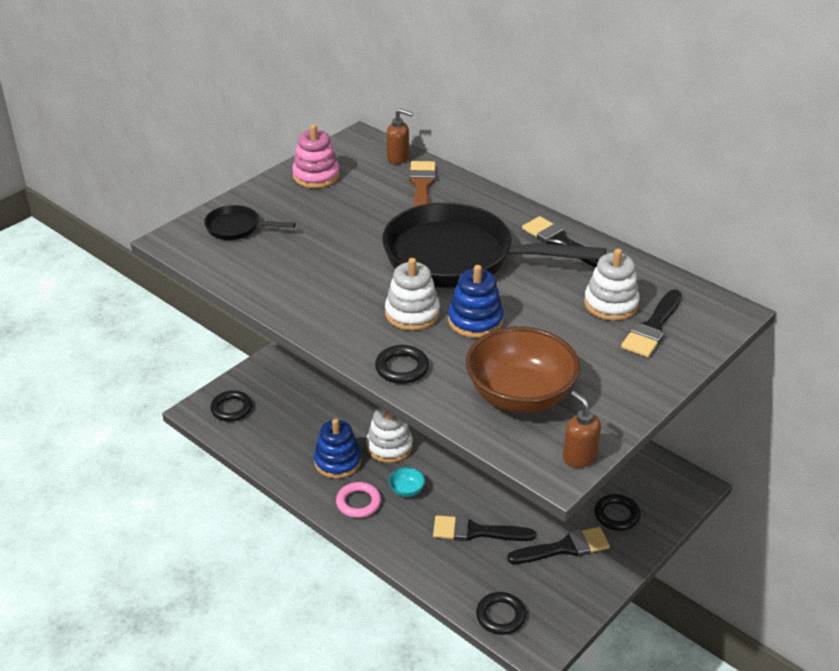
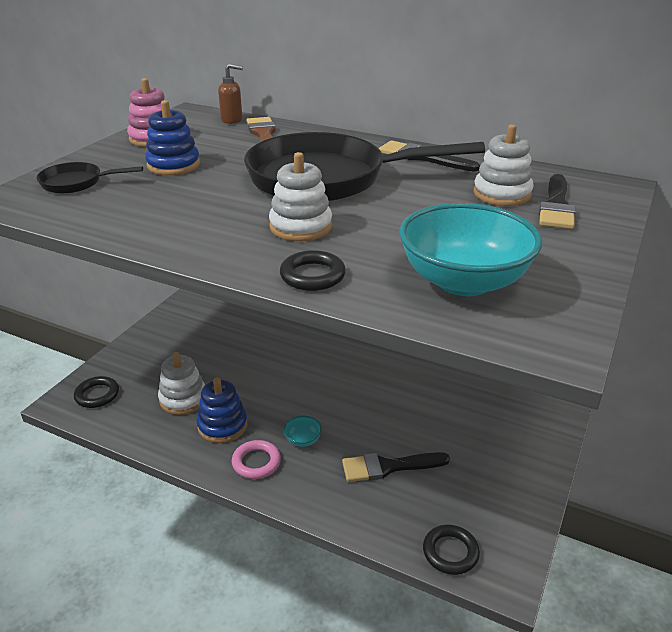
camera: 15 degrees left, 5 degrees down
(389, 446) = (271, 401): white stacking toy -> white stacking toy (183, 399)
(475, 321) = (373, 224): blue stacking toy -> blue stacking toy (173, 165)
(520, 396) = (463, 281): brown bowl -> turquoise bowl
(564, 547) = (482, 464): black brush -> none
(579, 457) = (573, 330): brown soap dispenser -> none
(616, 515) = (515, 423): black ring -> none

